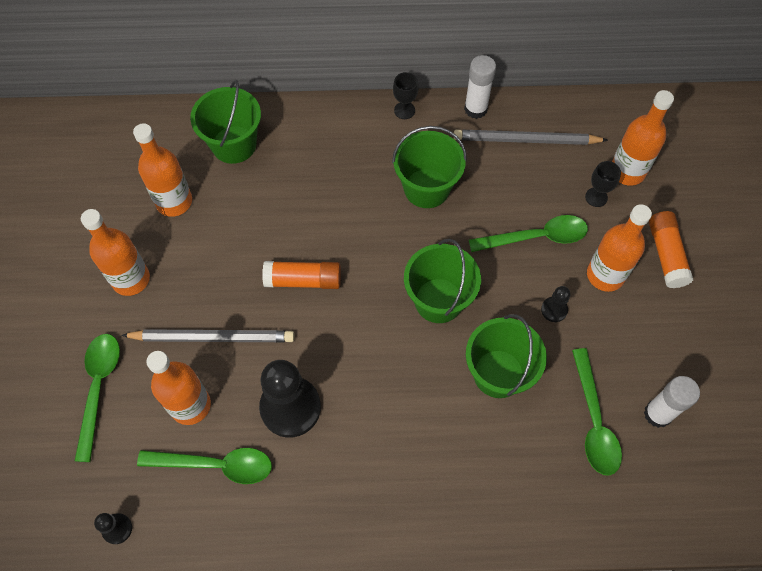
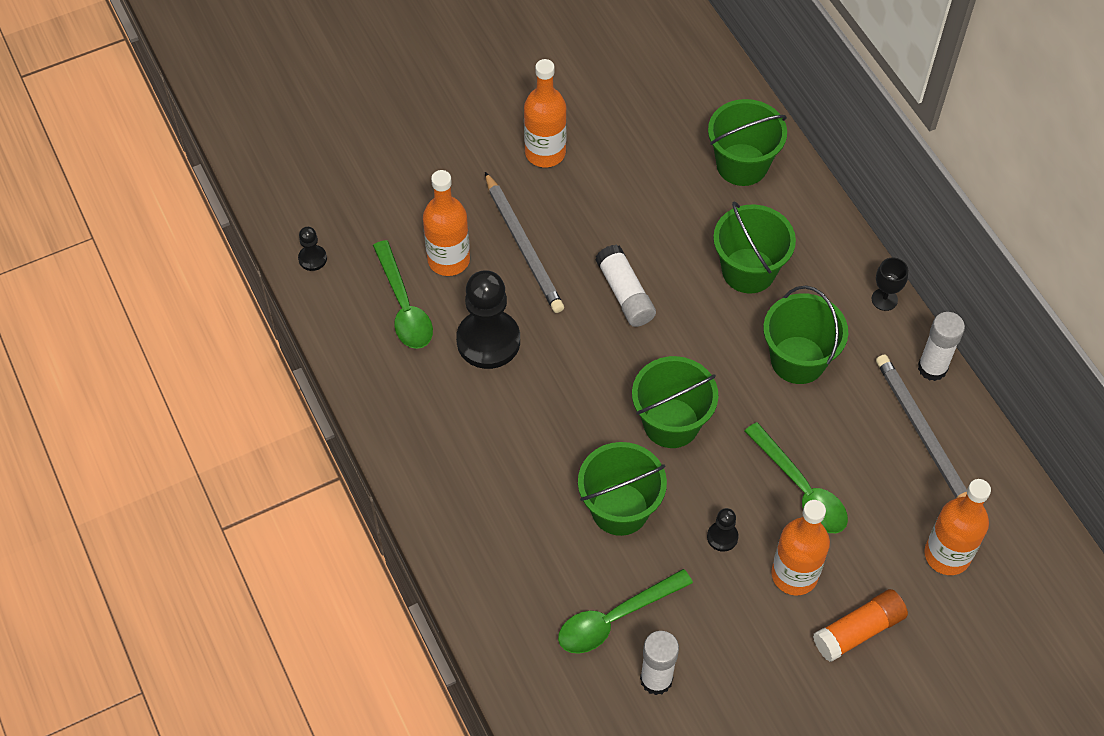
camera: 65 degrees right, 5 degrees down
(99, 388) = (427, 182): green spoon -> none
(174, 202) = (646, 146): orange bottle -> none
(303, 280) = (625, 294): orange glue stick -> white glue stick
(331, 184) = (748, 270): none -> green bucket
(596, 197) = (891, 533): black goblet -> none

